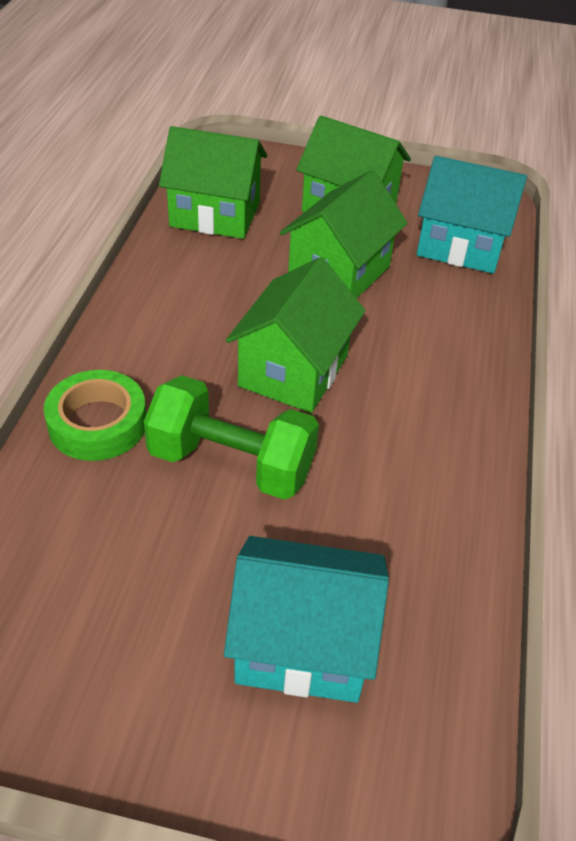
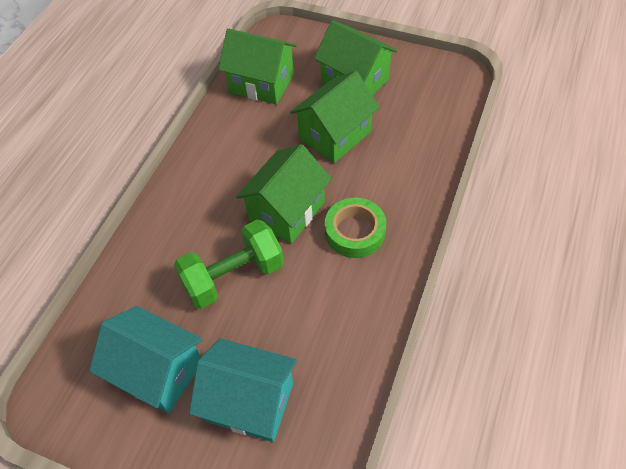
camera: 15 degrees right, 10 degrees up
(98, 423) = (158, 241): green tape -> green tape (355, 232)
(231, 463) = (233, 276): green dumbbell -> green dumbbell turned 60 degrees counterclockwise
(461, 246) = (426, 116): turquoise house -> turquoise house (158, 372)

